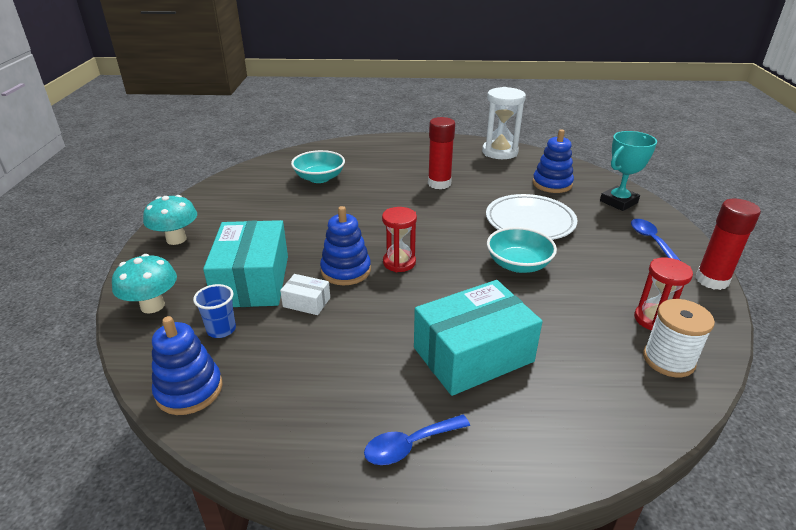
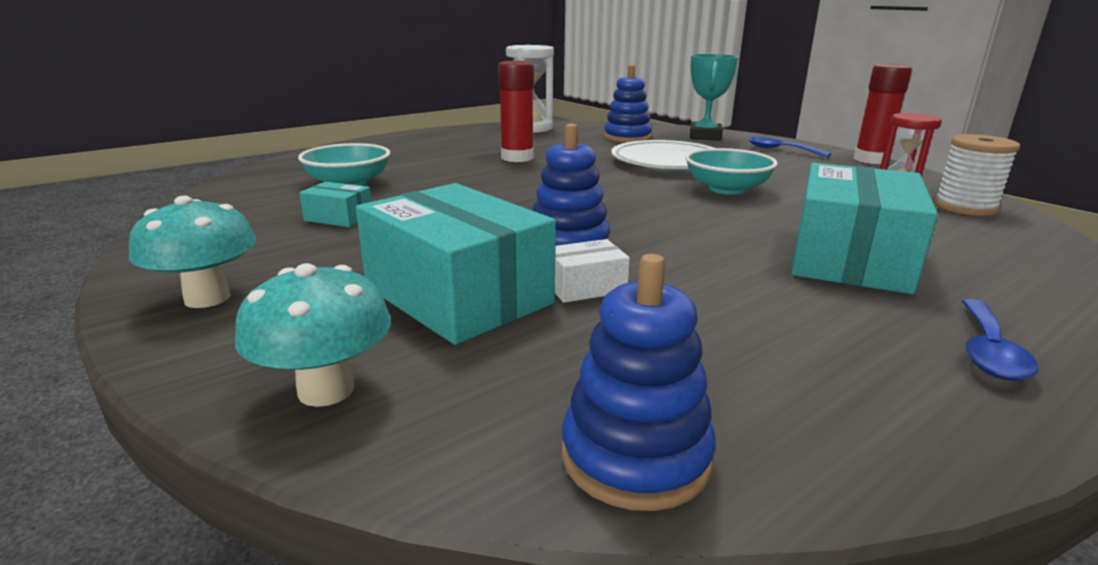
camera: 40 degrees left, 10 degrees down
(221, 329) = (524, 362): blue cup -> none
(280, 205) = (338, 217): none -> turquoise box
(399, 262) = (614, 220): red hourglass -> none

